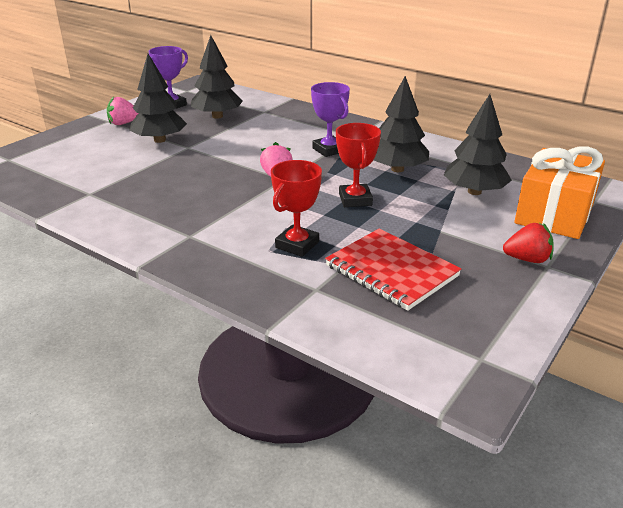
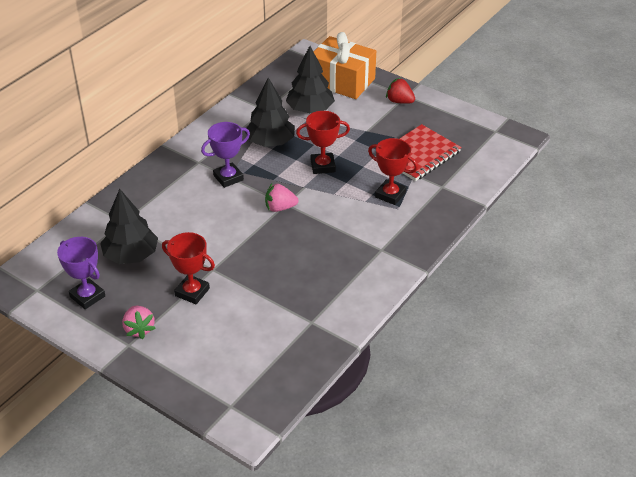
camera: 90 degrees left, 10 degrees up
(159, 140) = (192, 292): black tree -> red trophy
(527, 259) = (399, 101): red strawberry -> red strawberry turned 60 degrees counterclockwise

